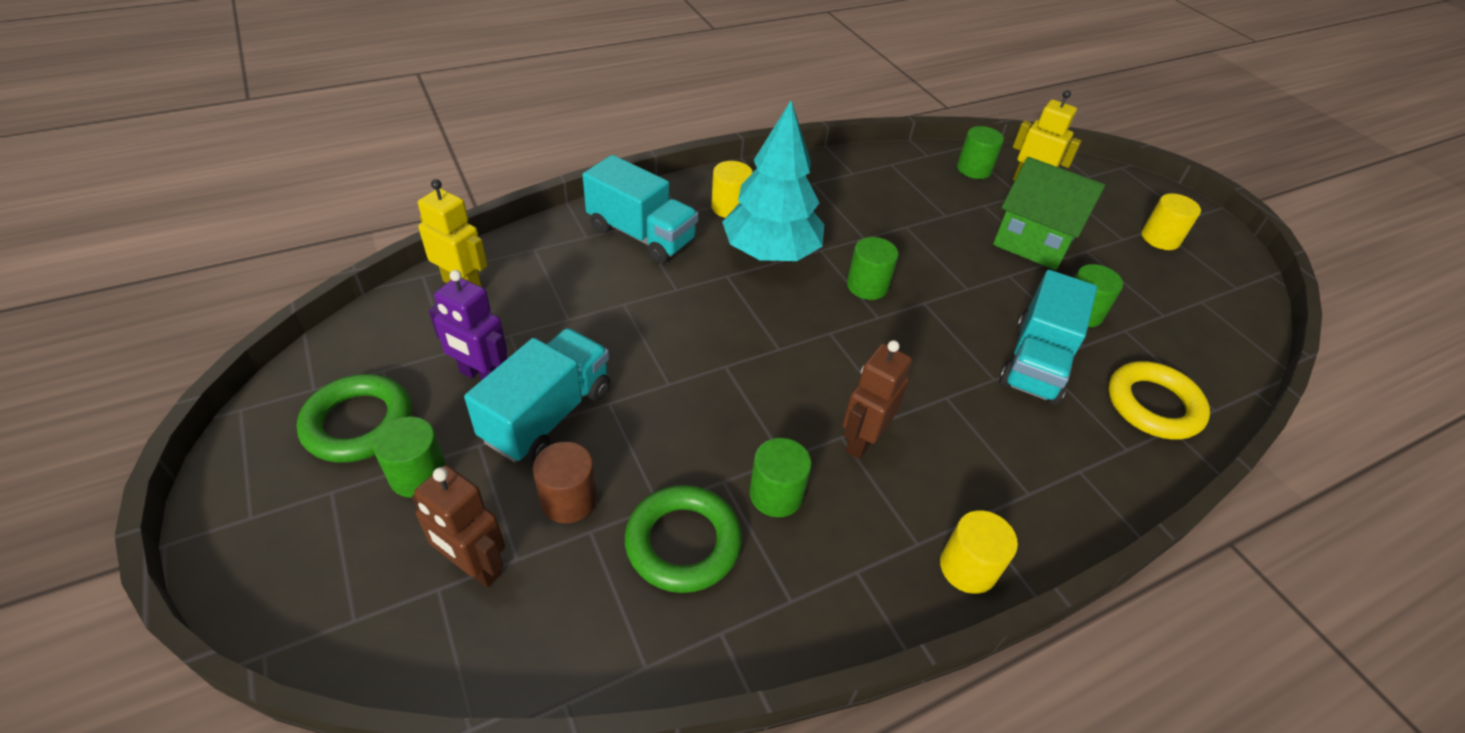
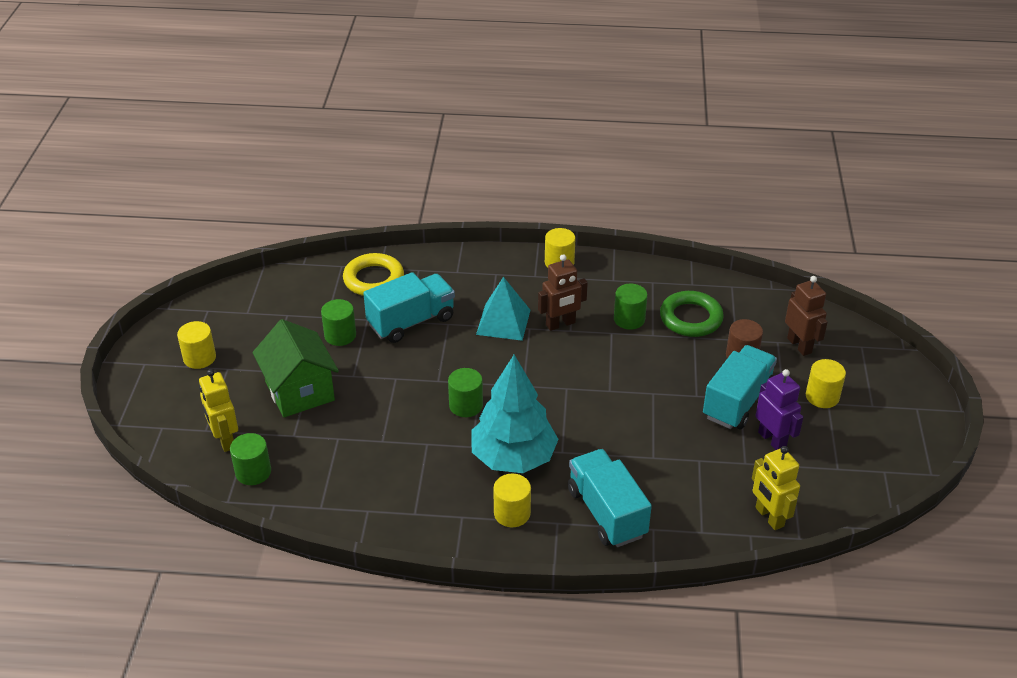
camera: 145 degrees left, 5 degrees down
(358, 423) = (855, 438): green ring -> none
(418, 475) = (822, 396): green cylinder -> yellow cylinder
(548, 414) = (737, 402): turquoise truck -> turquoise truck turned 150 degrees clockwise
(935, 410) = (503, 322): none -> turquoise pyramid

